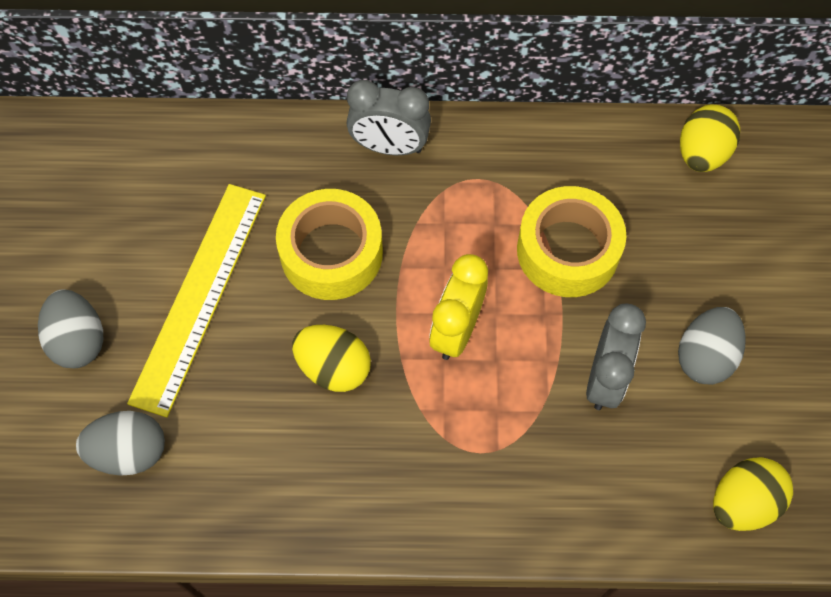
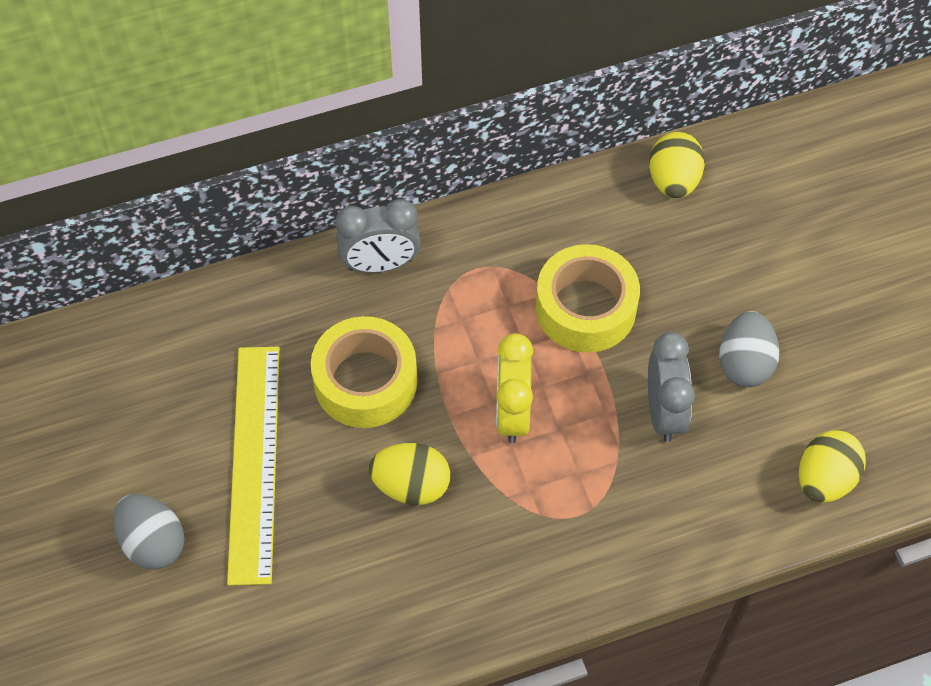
camera: 20 degrees left, 5 degrees down
(129, 452) = (248, 628): grey egg -> none

